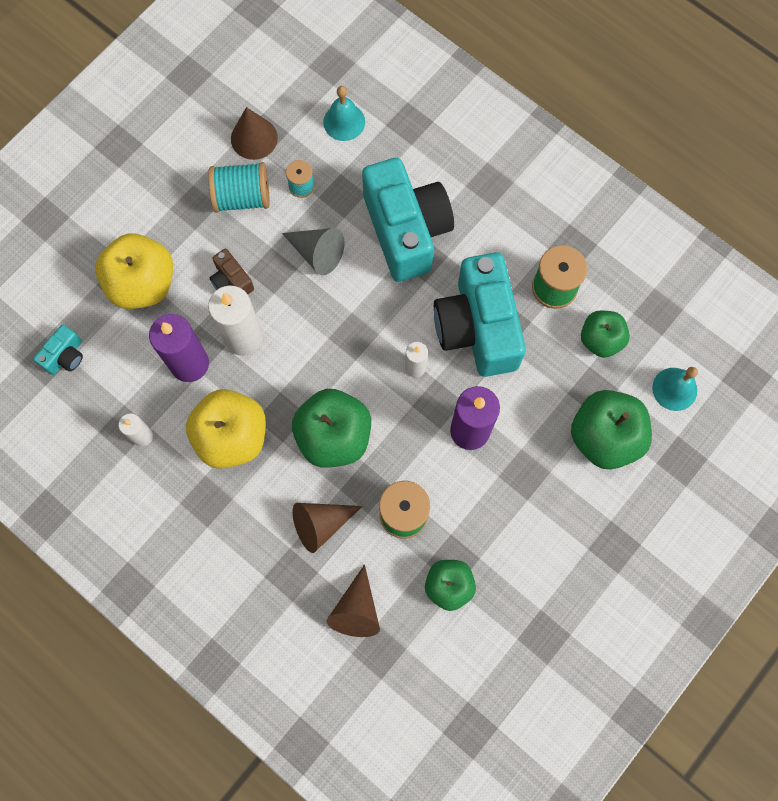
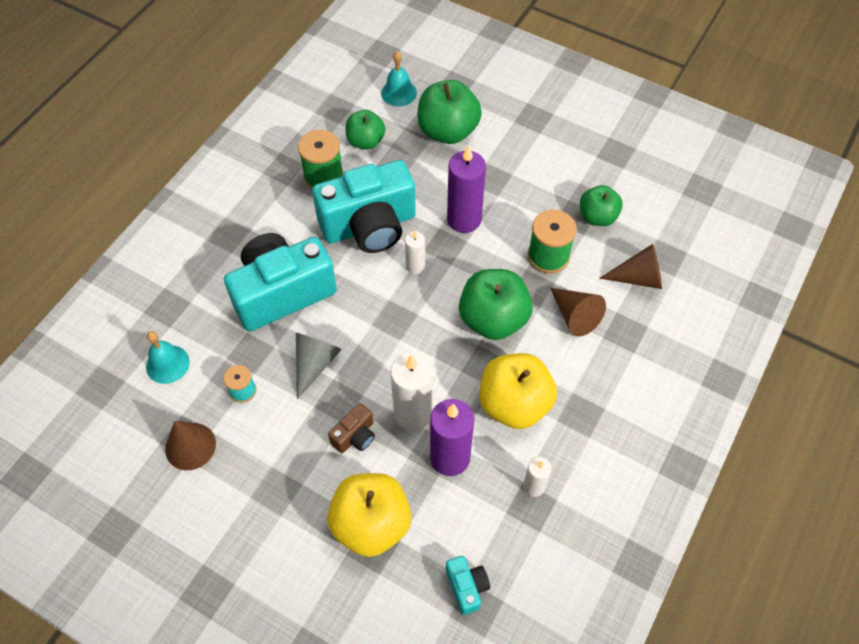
camera: 100 degrees left, 15 degrees down
(65, 356) = (466, 587): turquoise camera -> turquoise camera turned 45 degrees clockwise
(242, 197) = (260, 444): turquoise spool -> none

